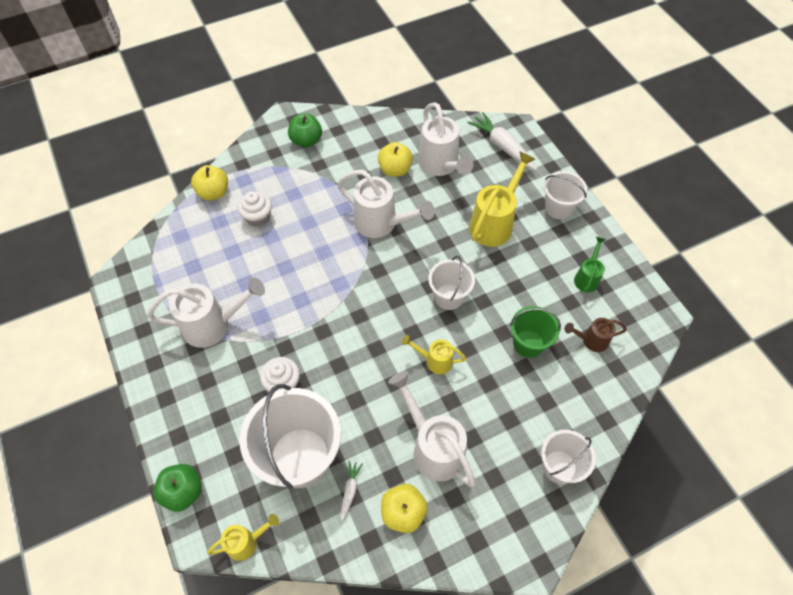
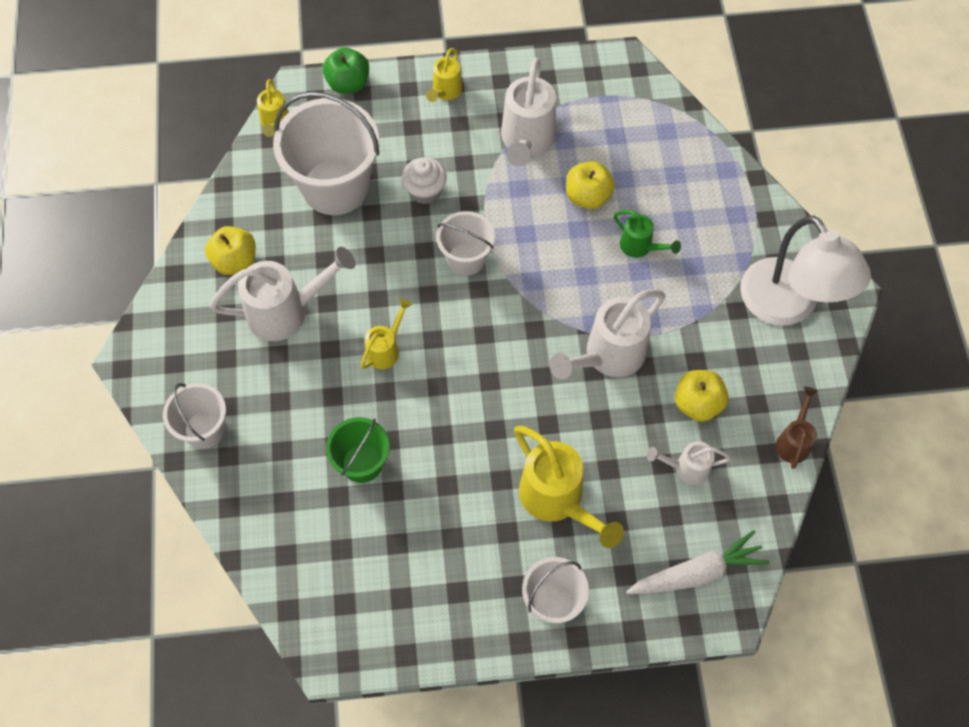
camera: 110 degrees right, 5 degrees up
(175, 403) = (445, 92): none -> yellow watering can
(213, 192) = (726, 177): yellow apple -> yellow apple (587, 196)
(258, 217) = (668, 217): white cupcake -> none
(306, 141) = (788, 306): green apple -> white lamp
(350, 490) = (280, 221): white carrot -> none
(440, 165) = (686, 468): white watering can -> white watering can, size x0.55
(449, 297) = (464, 397): white bucket -> white bucket (466, 259)
(587, 278) = (423, 583): green watering can -> green watering can (640, 247)
(591, 340) = (333, 541): brown watering can -> brown watering can (793, 441)

